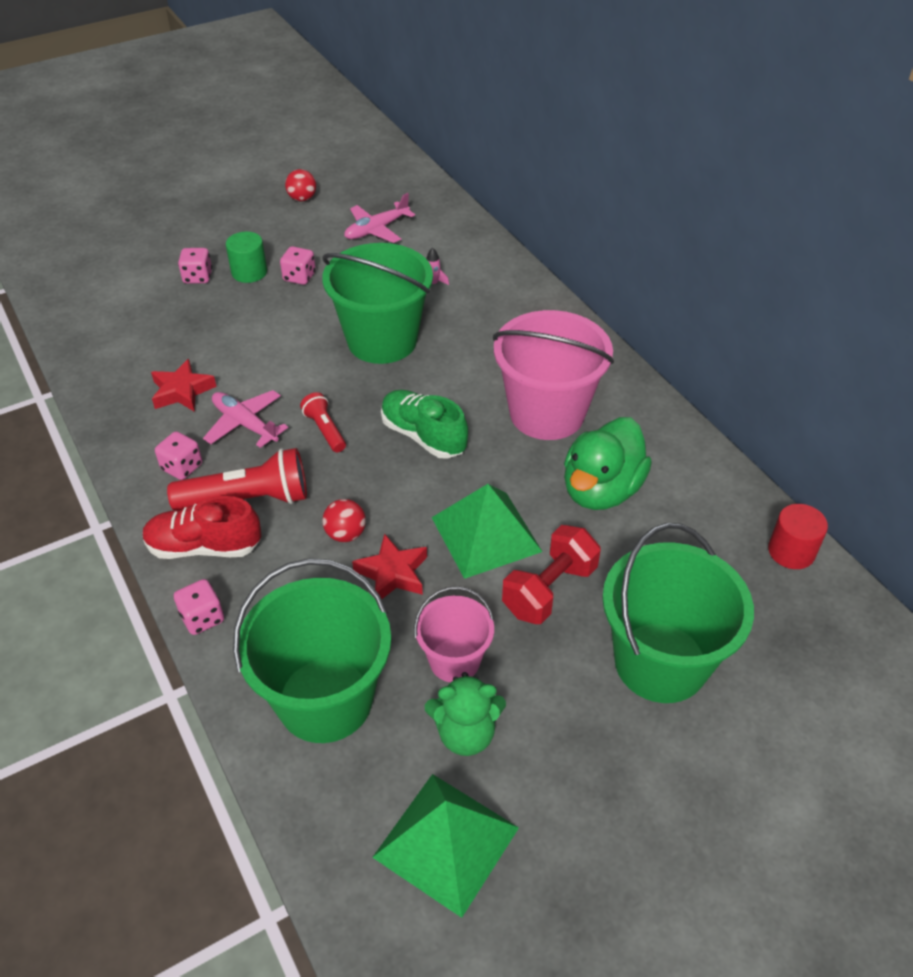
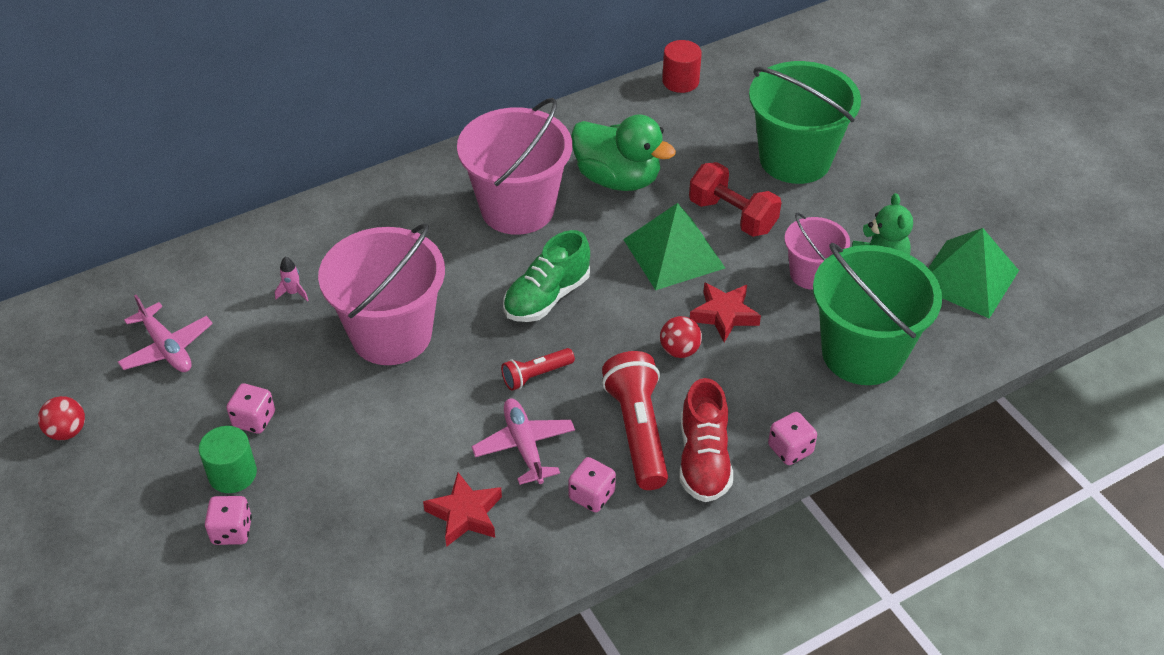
camera: 90 degrees left, 0 degrees up
(245, 424) = (524, 446): pink plane -> pink plane turned 120 degrees clockwise
(382, 340) = (391, 334): green bucket -> pink bucket

